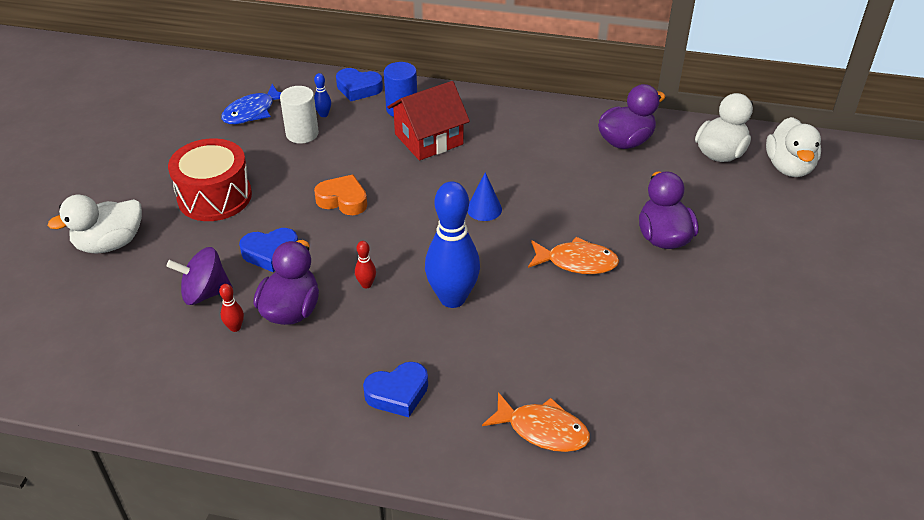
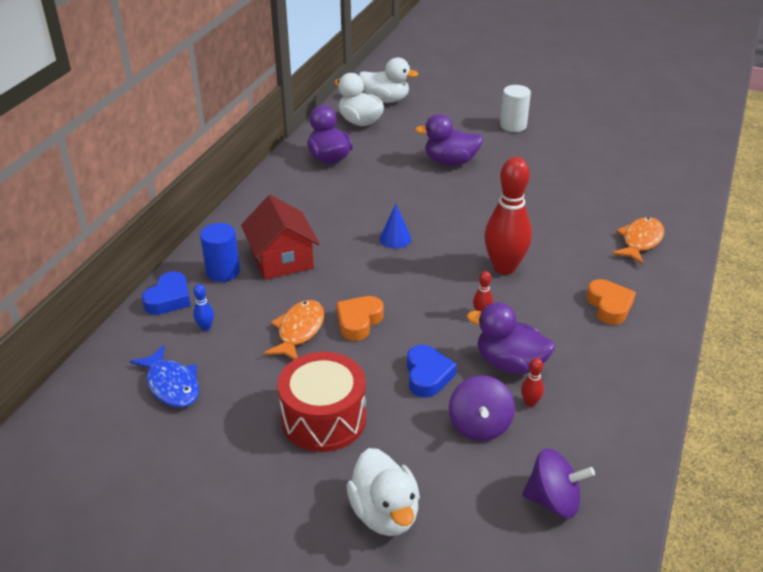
camera: 80 degrees left, 5 degrees down
(111, 347) = (553, 500): none -> purple spinning top
(302, 134) = (234, 345): white cylinder -> white cylinder (513, 125)
(398, 393) = (609, 306): blue heart -> orange heart
(452, 298) = (504, 267): blue bowling pin -> red bowling pin
(577, 262) = (471, 202): orange fish -> orange fish (299, 331)

